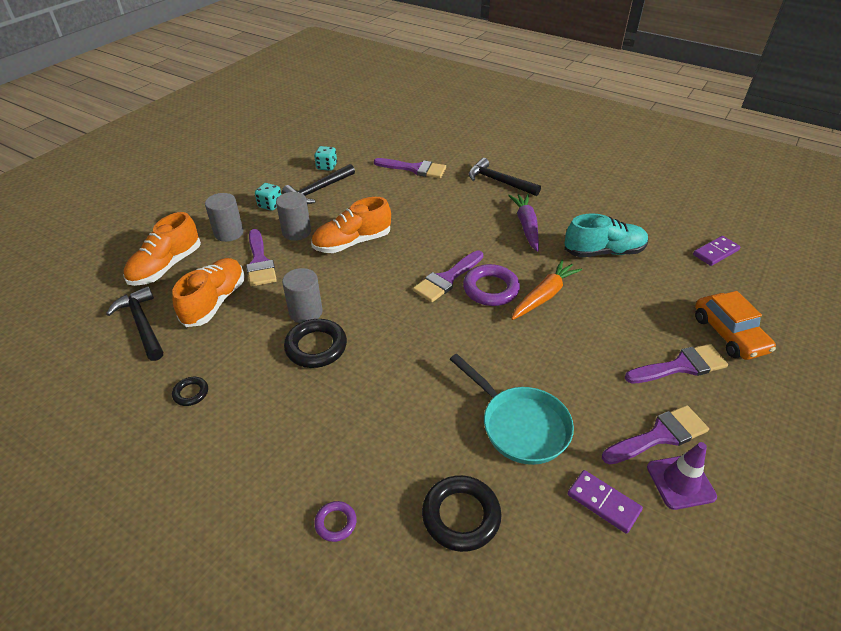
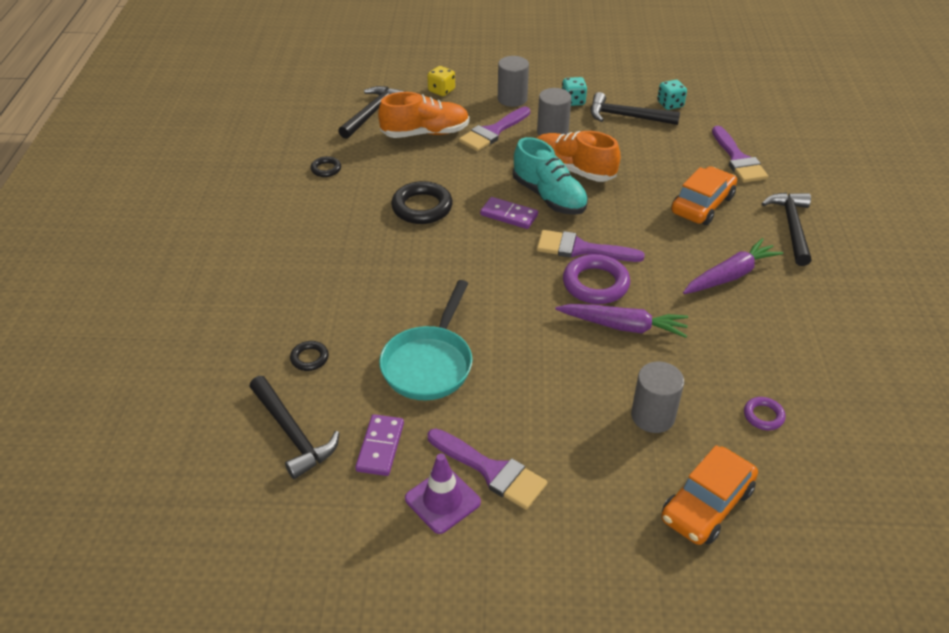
camera: 60 degrees right, 0 degrees up
(166, 266) = (441, 91): orange shoe -> yellow dice
(306, 312) = (456, 184): grey cylinder -> grey cylinder (652, 416)
(335, 523) = (262, 292): purple ring -> purple ring (763, 416)
(447, 204) = (702, 204): none -> orange car
(461, 516) = (309, 358): black ring -> black ring, size x0.53
(544, 296) = (623, 326): orange carrot -> purple carrot
(556, 570) = (293, 433): none -> black hammer
(604, 252) = (751, 353): turquoise shoe -> turquoise shoe (549, 197)
(681, 366) = (610, 468): purple brush -> none
(715, 252) = (867, 462): purple domino -> purple domino (509, 215)

